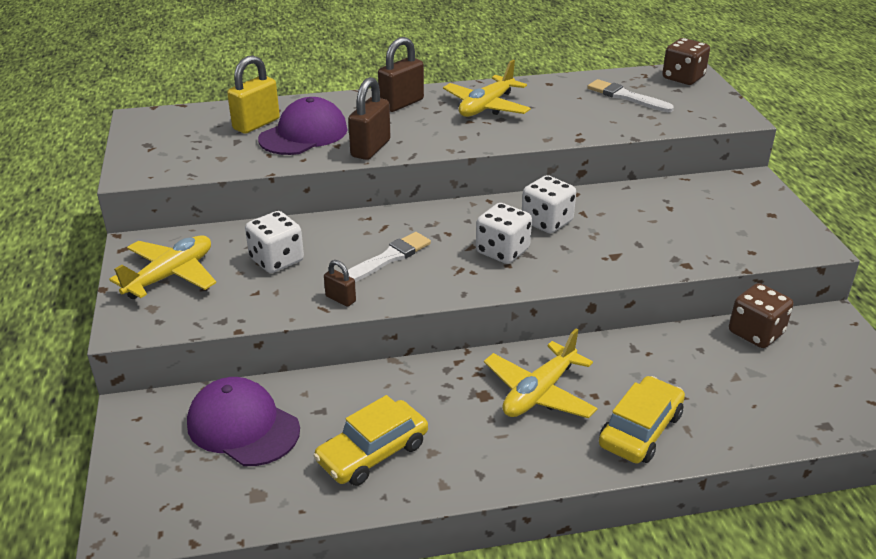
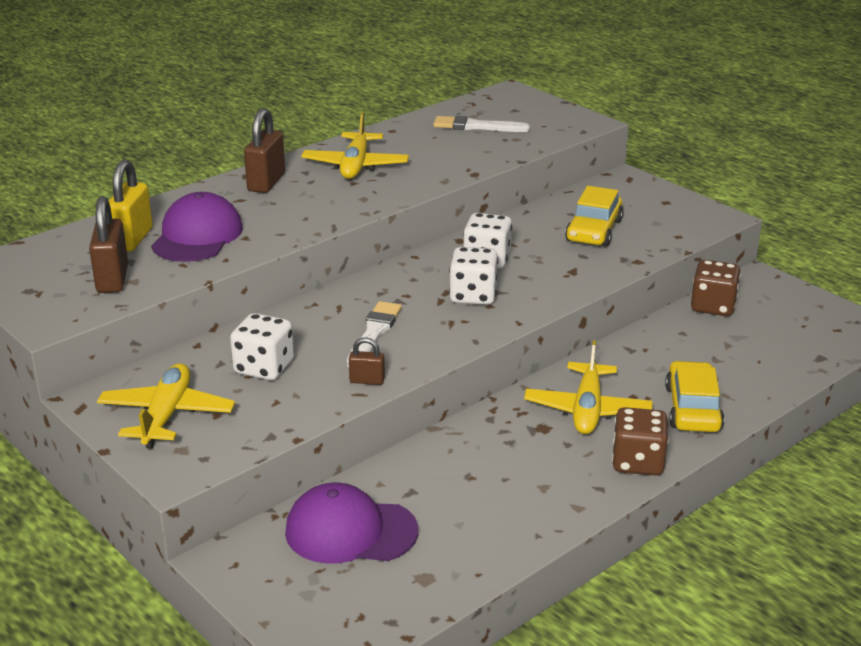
camera: 30 degrees left, 5 degrees down
(370, 148) = (284, 232): brown padlock -> brown padlock (112, 279)
(372, 452) = (493, 506): yellow car -> yellow car (594, 230)
(683, 78) = (509, 98): brown dice -> brown dice (637, 462)

